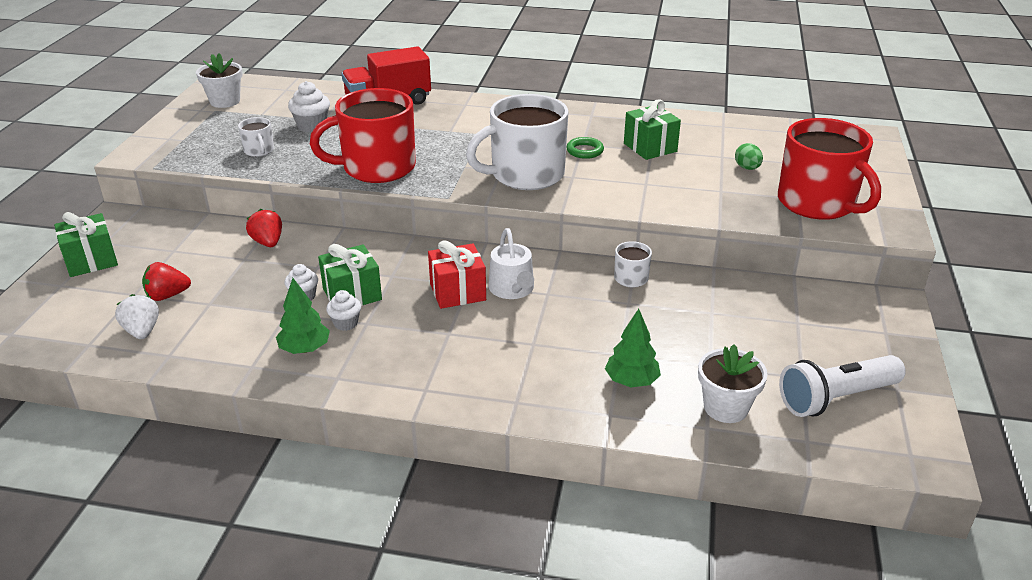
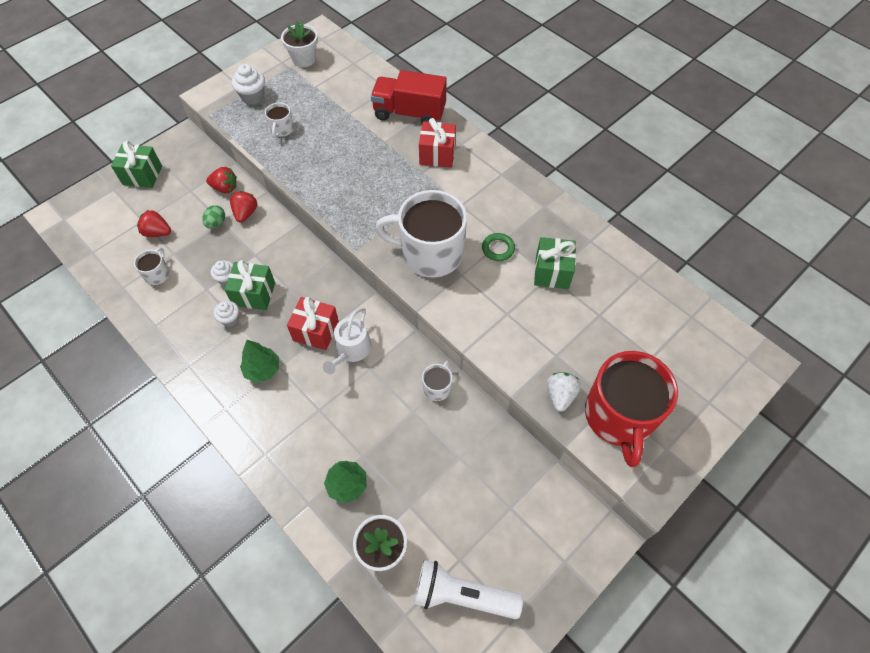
camera: 35 degrees right, 25 degrees up
(142, 331) = (124, 257): white strawberry -> white strawberry (560, 395)
(207, 326) = (157, 274): none -> white mug
(218, 234) = (225, 188): none -> red strawberry
(305, 349) = (191, 328): green tree -> green tree (262, 369)
(312, 126) = (336, 117): white cupcake -> white cupcake (253, 96)
(377, 168) = (338, 189): red mug -> none
(450, 117) = (437, 155): none -> red gift
(747, 168) = (605, 341): green egg -> green egg (216, 223)

